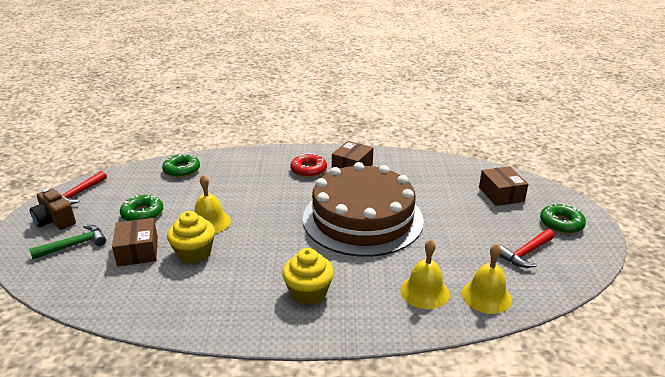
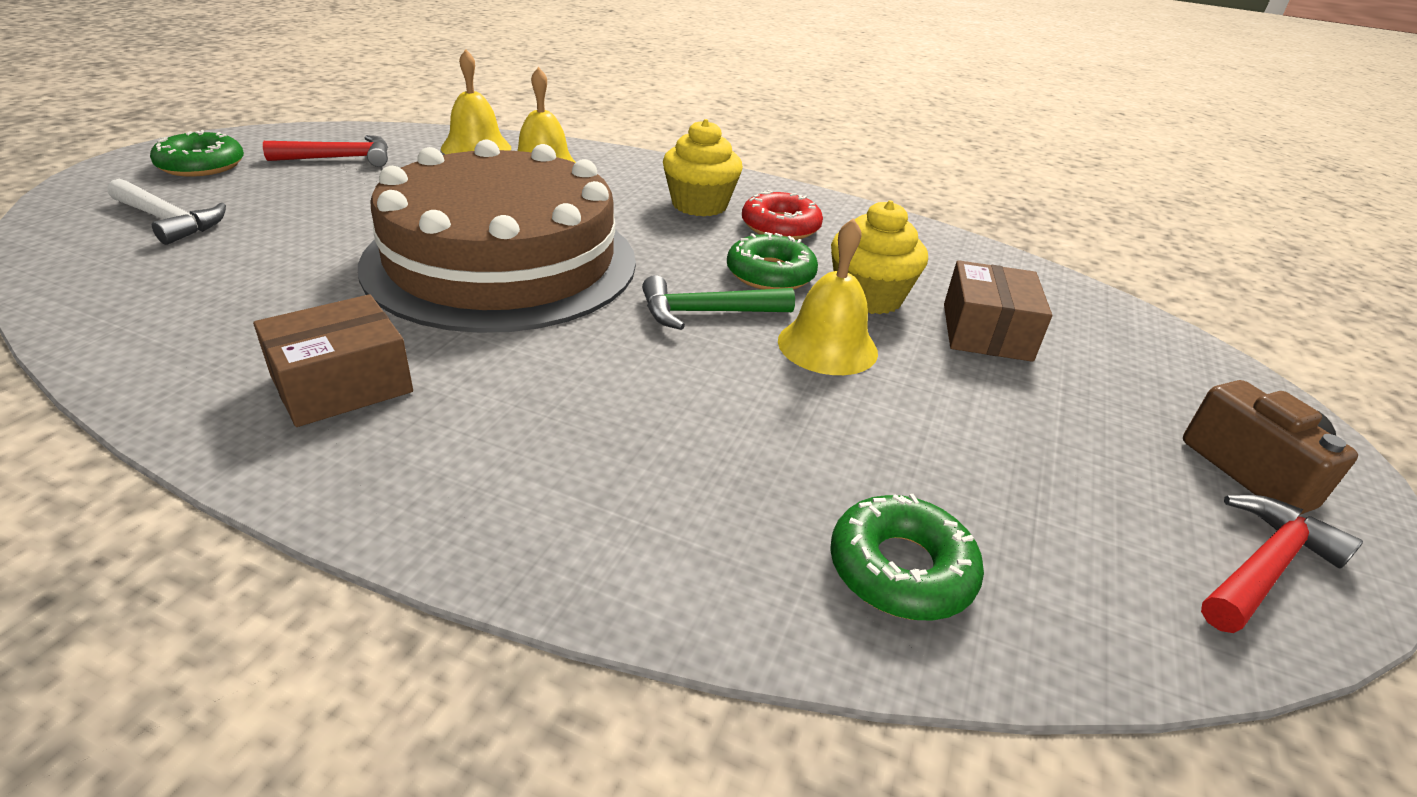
camera: 160 degrees left, 5 degrees up
(75, 245) = (1140, 383): green hammer -> green hammer (706, 313)
(142, 213) = (1003, 419): green donut -> green donut (770, 274)
(308, 170) = (473, 416): red donut -> red donut (780, 226)
(501, 194) = (169, 221): brown box -> white hammer

